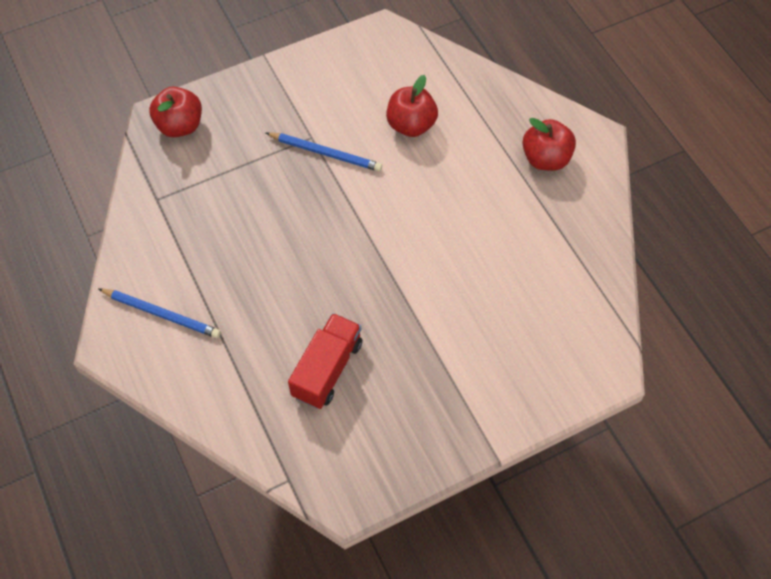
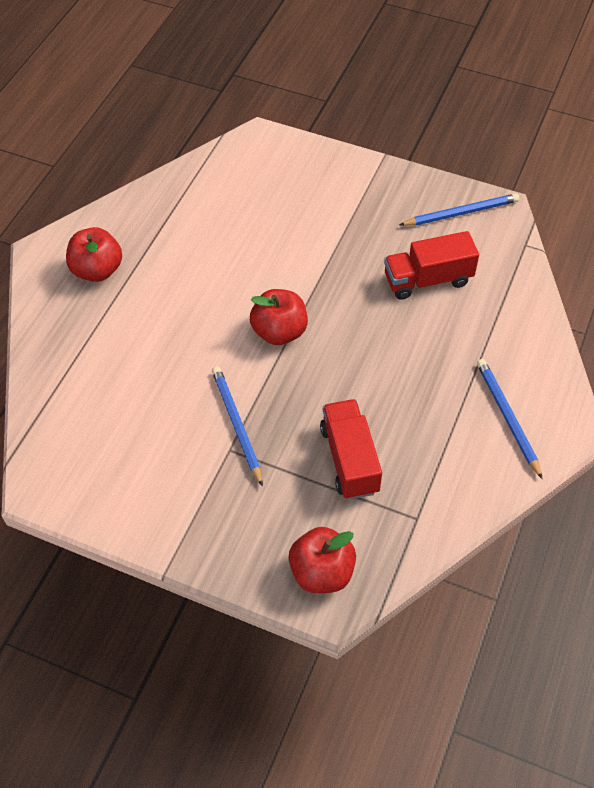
camera: 130 degrees left, 5 degrees down
(234, 195) = (349, 459): none -> red truck
(371, 460) = (461, 213): none -> blue pencil
(411, 125) = (144, 383): red apple -> red apple (279, 332)

